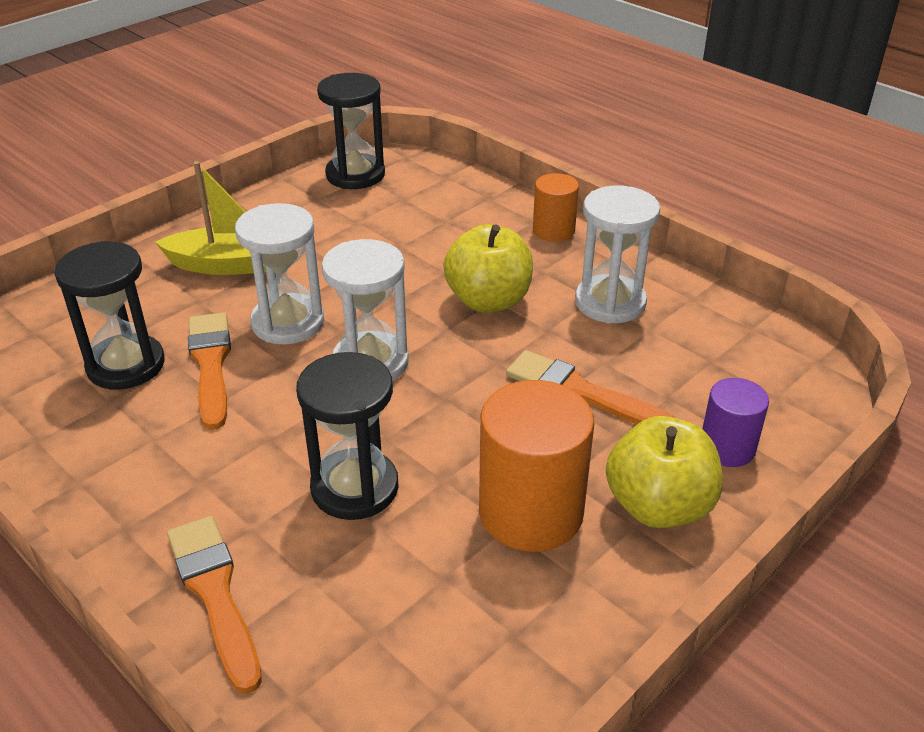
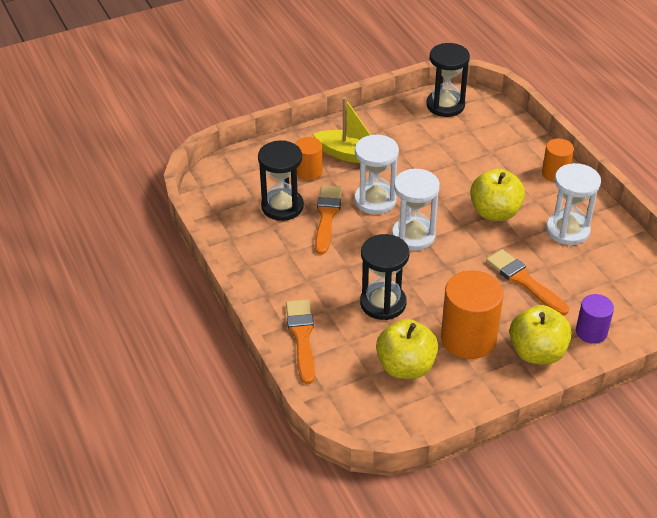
camera: 20 degrees right, 5 degrees up
(162, 302) = (309, 171): none -> orange cylinder
(437, 598) = (406, 367): none -> yellow apple

